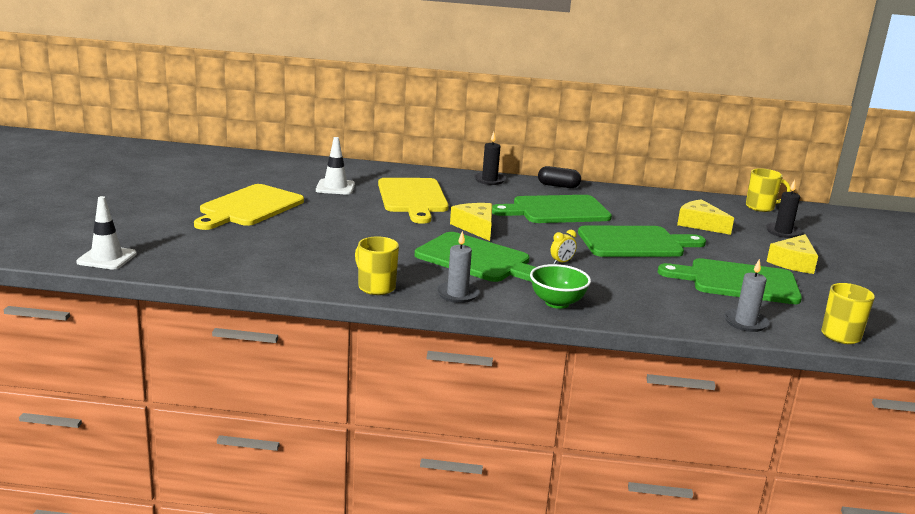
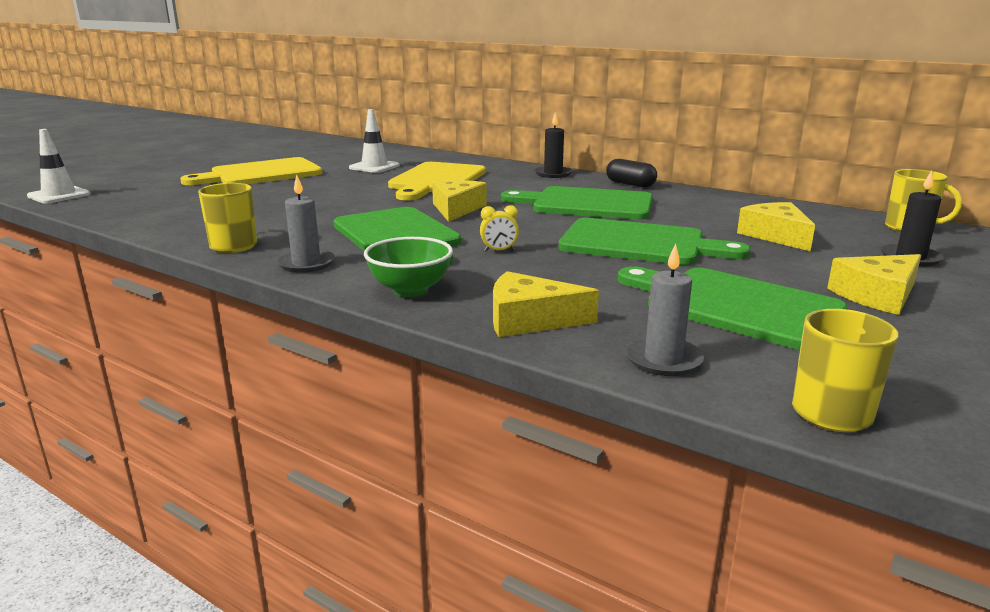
camera: 30 degrees right, 0 degrees up
(652, 311) = (530, 320): none -> yellow cheese

